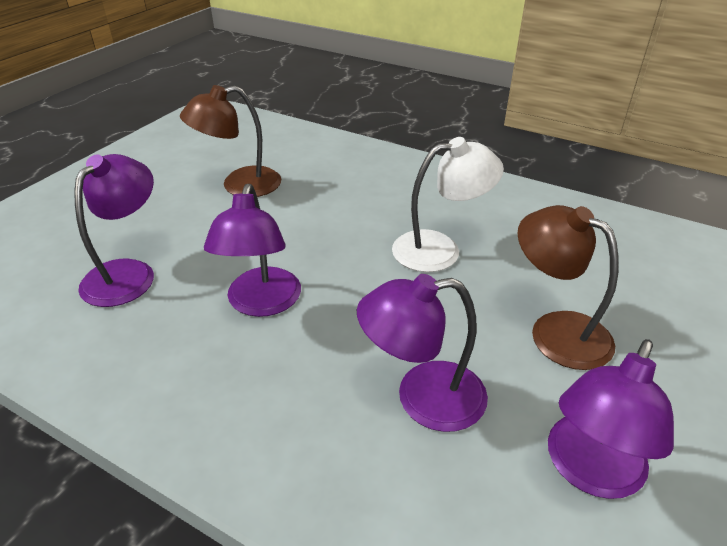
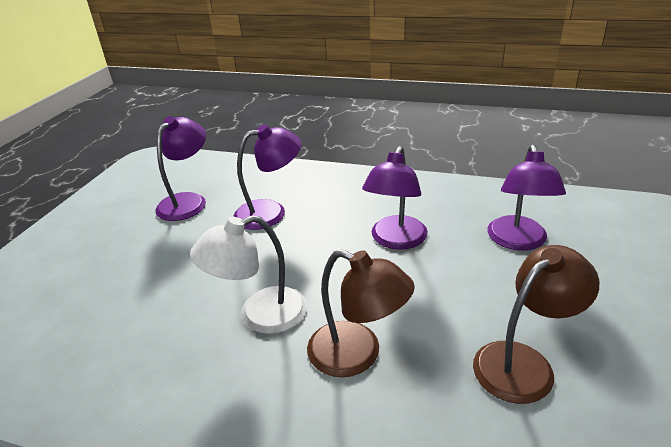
camera: 170 degrees right, 5 degrees down
(261, 303) = (396, 240): purple lamp -> purple lamp turned 150 degrees counterclockwise
(556, 331) = (176, 261): brown lamp -> brown lamp (357, 355)

